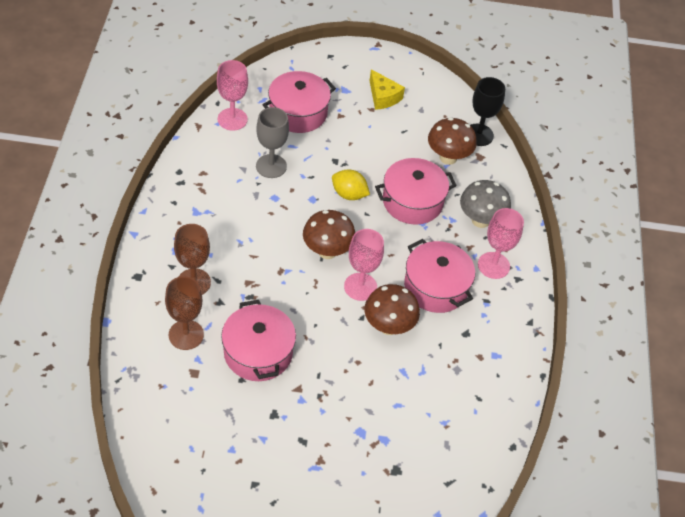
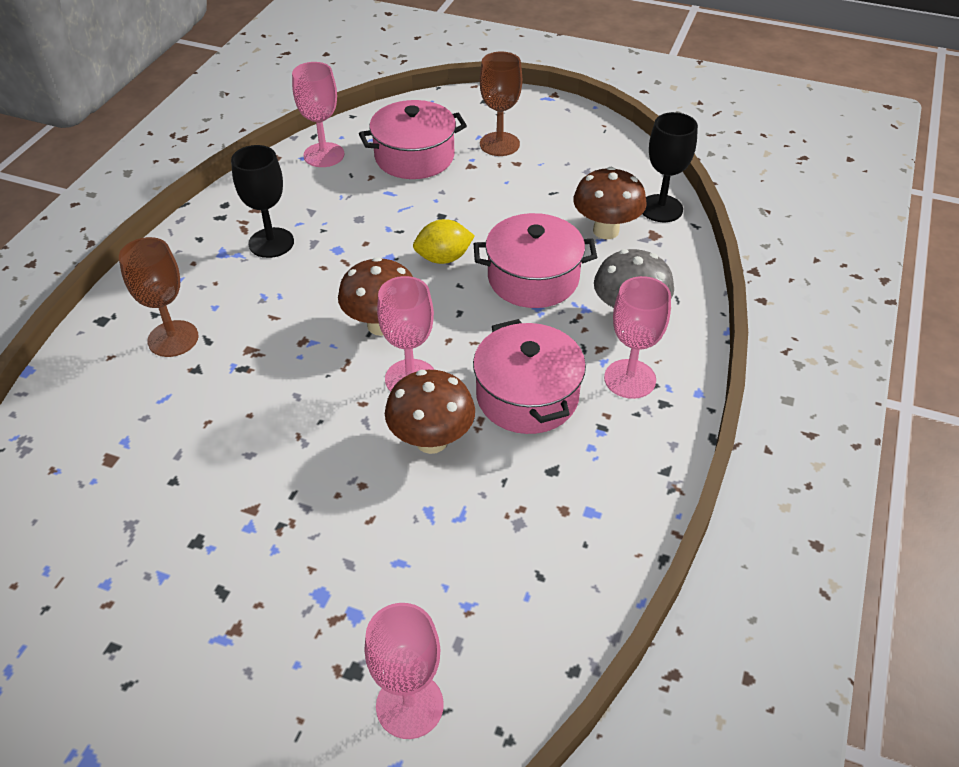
camera: 20 degrees right, 5 degrees down
(186, 335) = (126, 405): brown goblet -> brown goblet (499, 144)
(227, 198) = (271, 243): none -> black goblet
(258, 352) = (216, 446): pink pot -> none
(271, 166) = (350, 212): grey goblet -> none
(349, 194) = (443, 258): yellow lemon -> yellow lemon turned 60 degrees counterclockwise
(383, 97) = (538, 151): yellow cheese -> none
(433, 482) = (409, 705): none -> pink goblet

